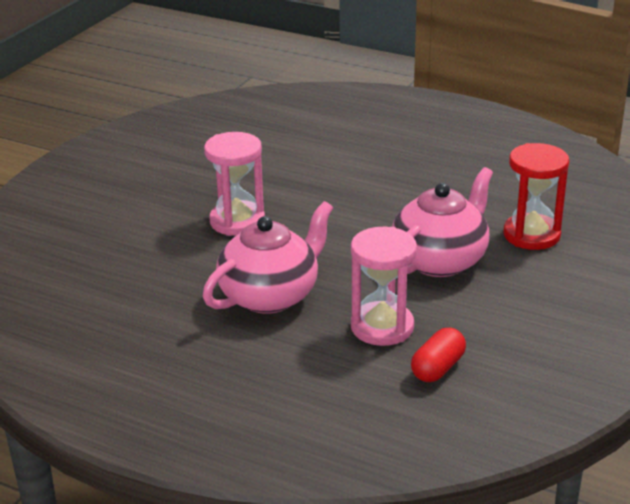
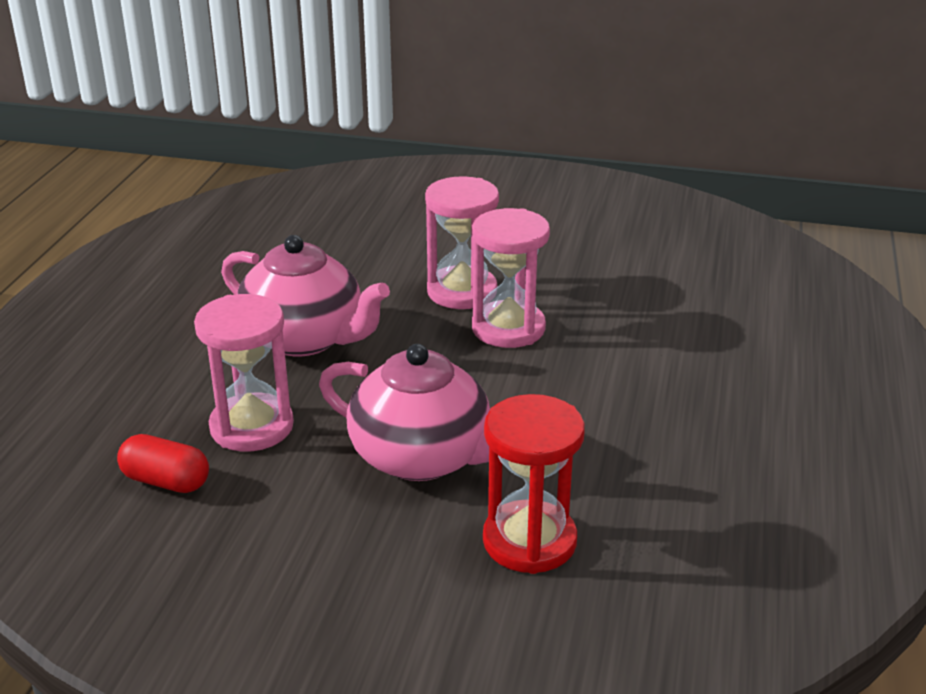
camera: 75 degrees right, 0 degrees up
(298, 210) = (508, 328): none -> pink hourglass

